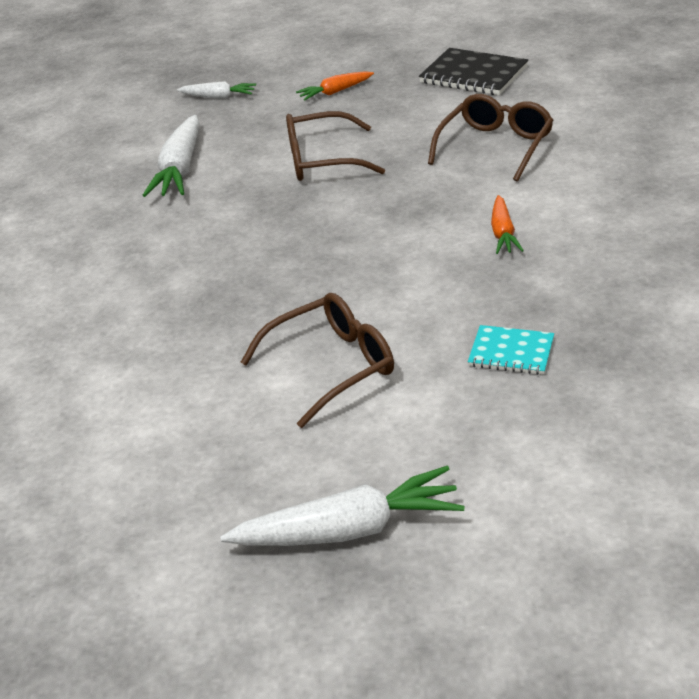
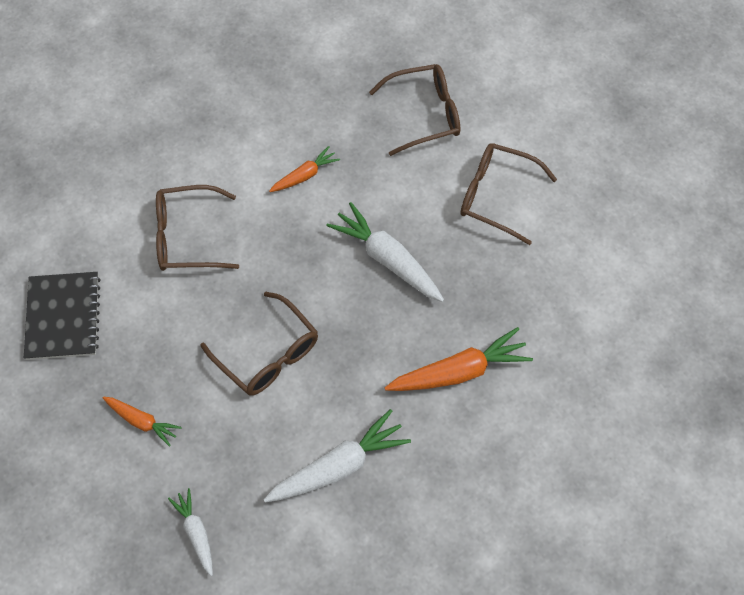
camera: 130 degrees left, 25 degrees up
(172, 260) = (459, 371): none -> orange carrot
(349, 529) = (601, 118): white carrot -> white carrot (387, 259)
(511, 352) = (424, 114): turquoise notebook -> brown glasses

